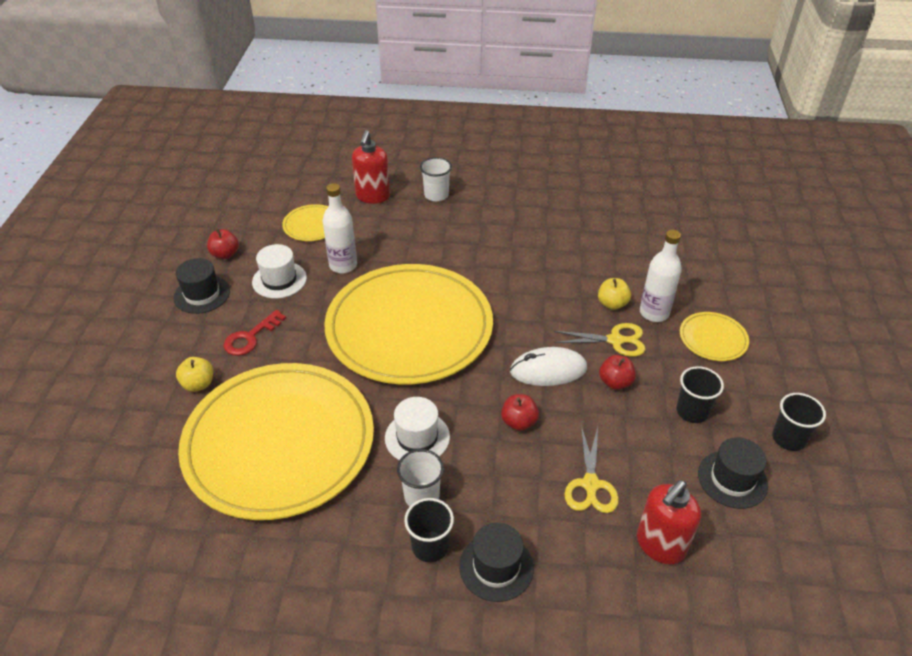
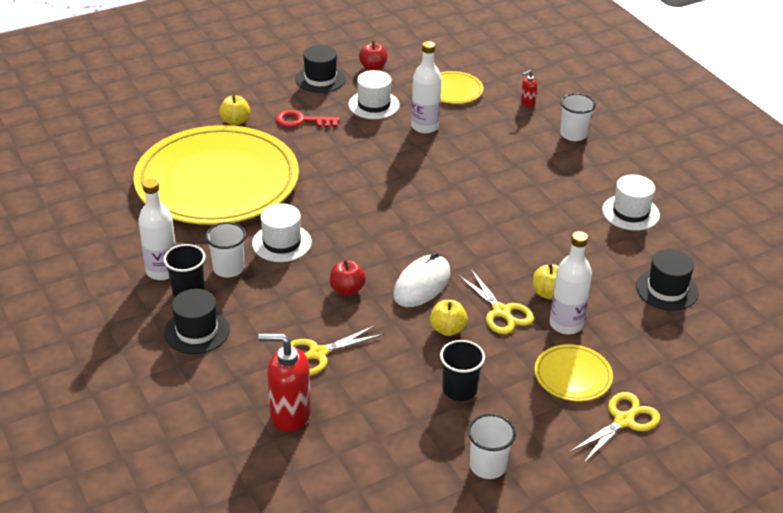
camera: 55 degrees right, 5 degrees down
(373, 196) = (527, 103): red soap dispenser -> red soap dispenser, size x0.47
(381, 555) = (162, 271): none -> white bottle
(409, 328) = (391, 190): yellow plate -> none
(548, 370) = (422, 284): white mouse -> white mouse turned 75 degrees clockwise
(553, 216) = (630, 212): none -> white hat
(615, 382) = (447, 329): red apple -> yellow apple
(732, 479) = (401, 440): black hat -> black hat (666, 289)
(775, 337) = (624, 420): none -> yellow scissors
(788, 438) = (488, 466): black cup -> white cup

